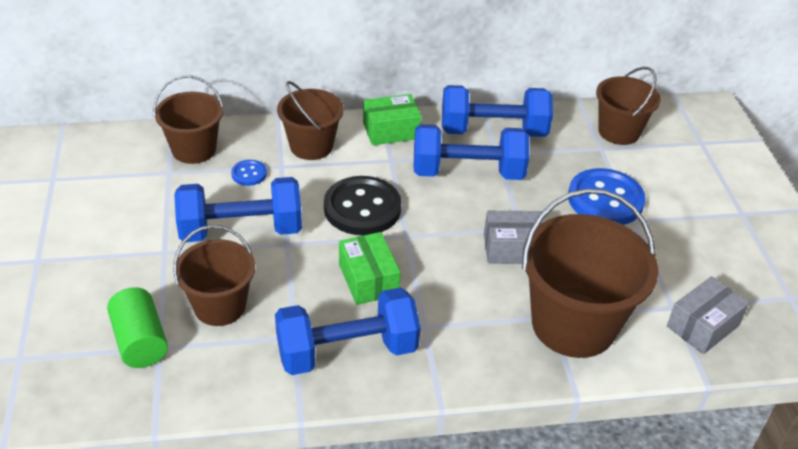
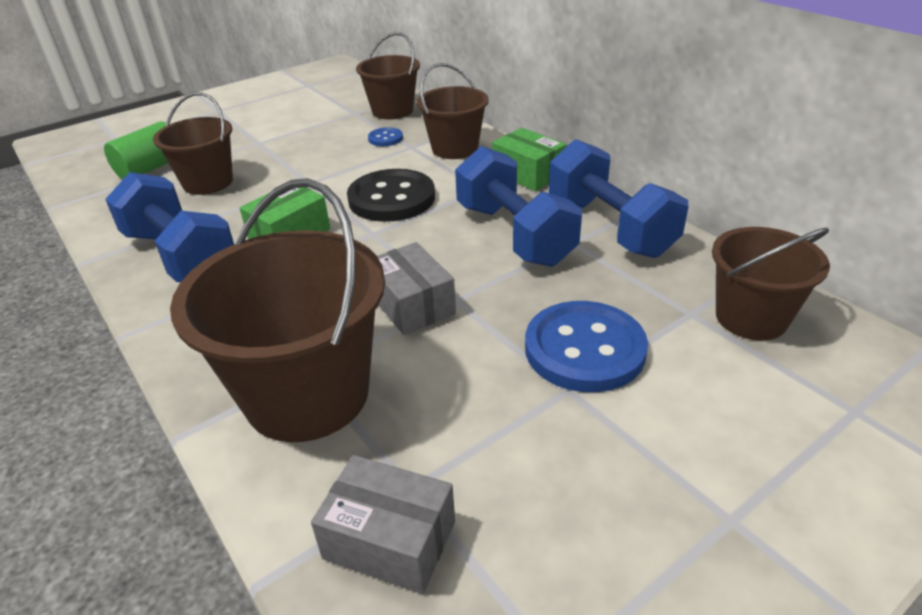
camera: 65 degrees right, 5 degrees down
(241, 230) = (309, 159): blue dumbbell -> none

